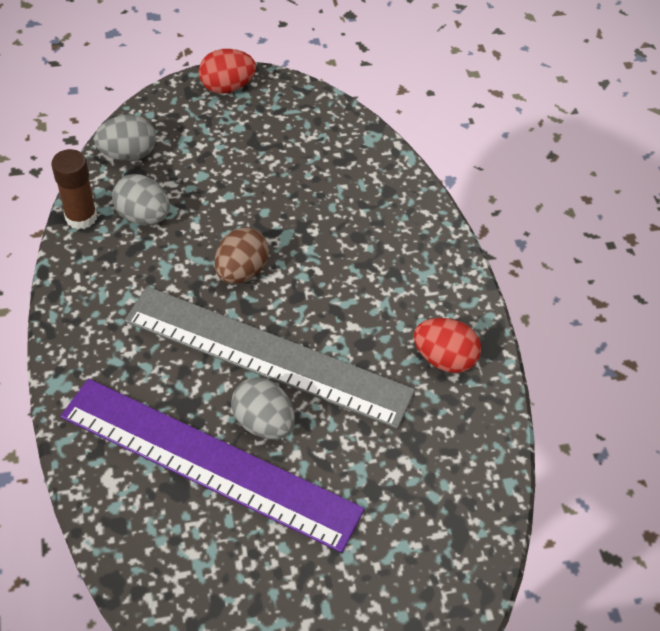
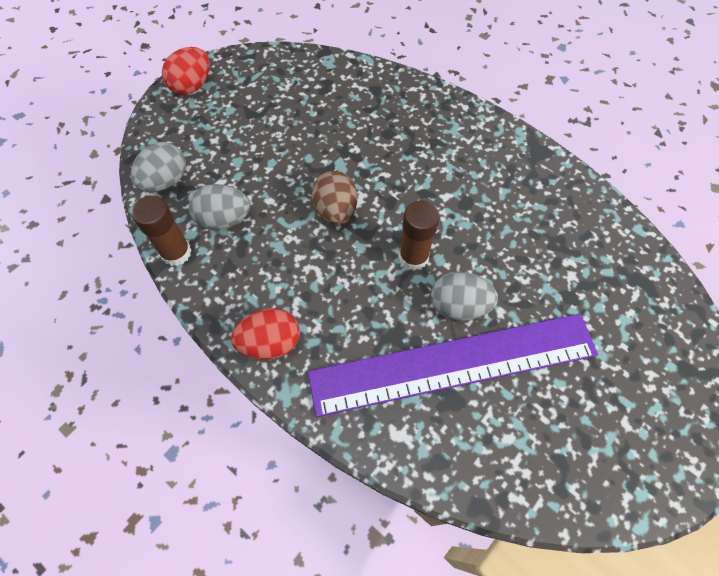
camera: 35 degrees left, 10 degrees up
(267, 355) = (413, 257): grey ruler -> brown glue stick
(444, 358) = (522, 177): red egg -> red egg (270, 343)

